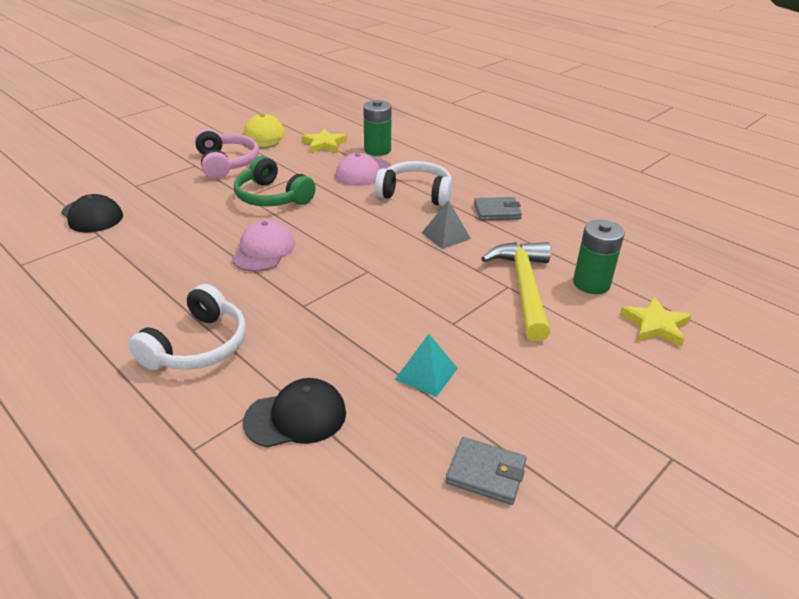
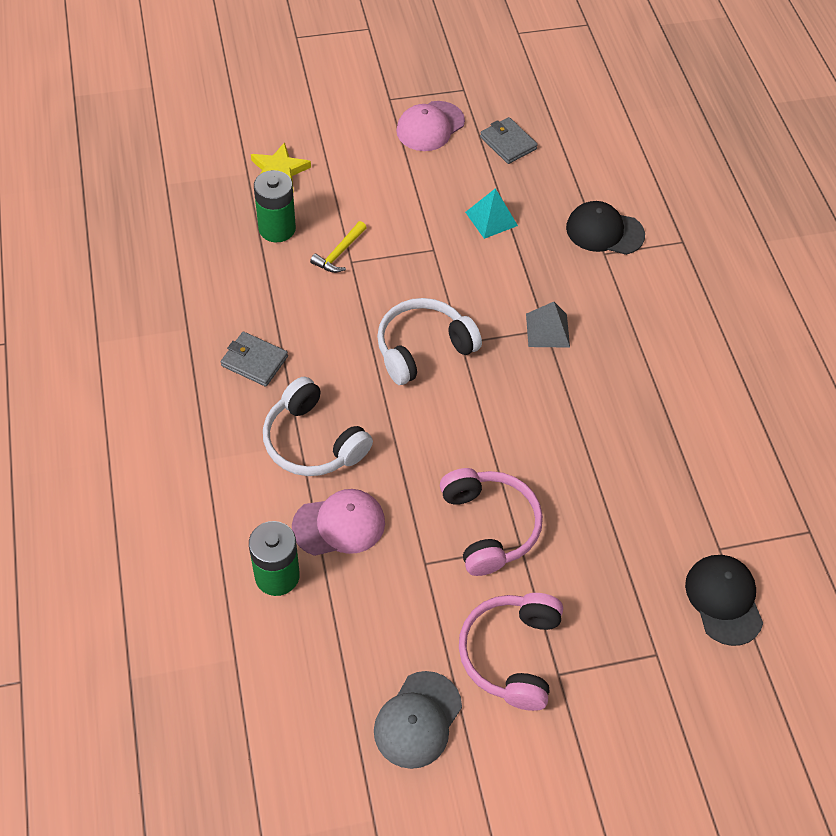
camera: 150 degrees left, 20 degrees up
(198, 346) = (653, 328): white headphones -> white headphones (423, 348)
(263, 137) = (417, 720): yellow cap -> grey cap
(263, 250) = (546, 425): pink cap -> pink cap (430, 126)
(272, 197) = (489, 526): green headphones -> pink headphones
(324, 144) = (340, 638): yellow star -> none
(446, 235) = (344, 352): grey pyramid -> grey pyramid (547, 330)
(524, 288) = (339, 253): yellow hammer -> yellow hammer, size x0.48

